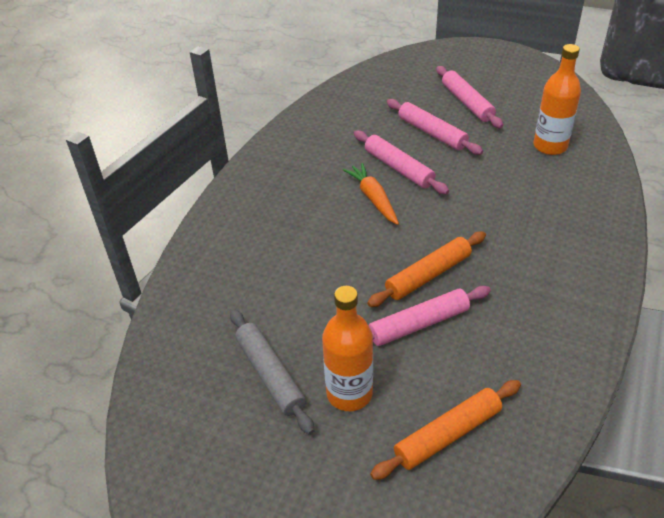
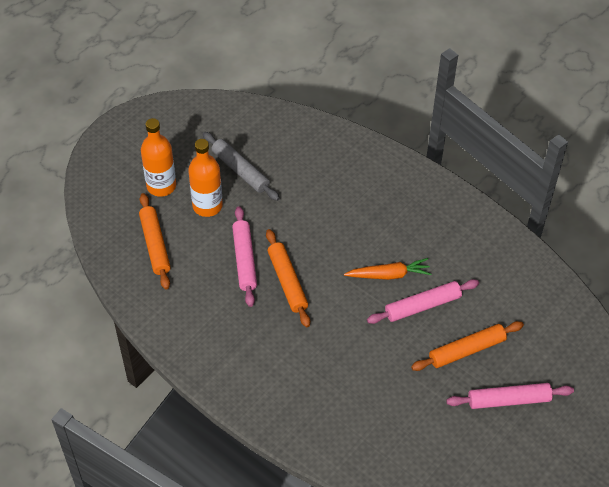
camera: 105 degrees right, 10 degrees up
(270, 375) = (240, 170): grey rolling pin -> grey rolling pin turned 60 degrees clockwise
(432, 133) = (467, 350): pink rolling pin -> orange rolling pin
(550, 146) = (411, 439): orange bottle -> orange bottle (161, 186)

